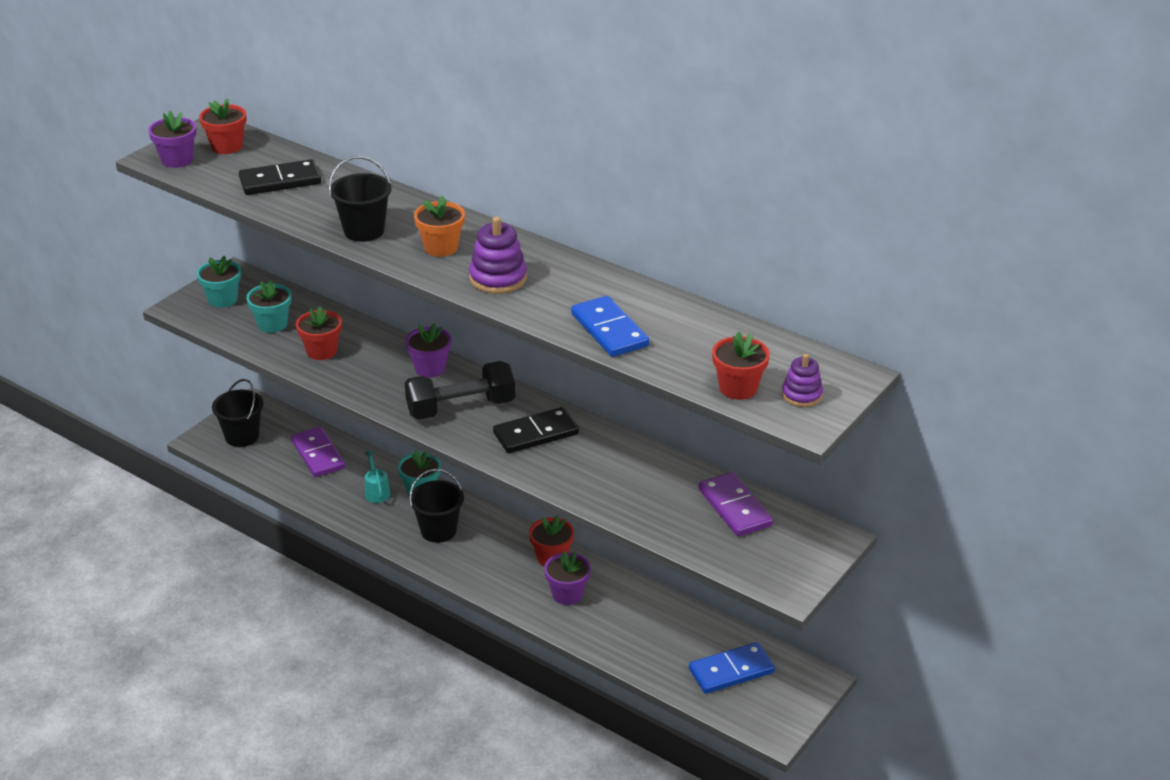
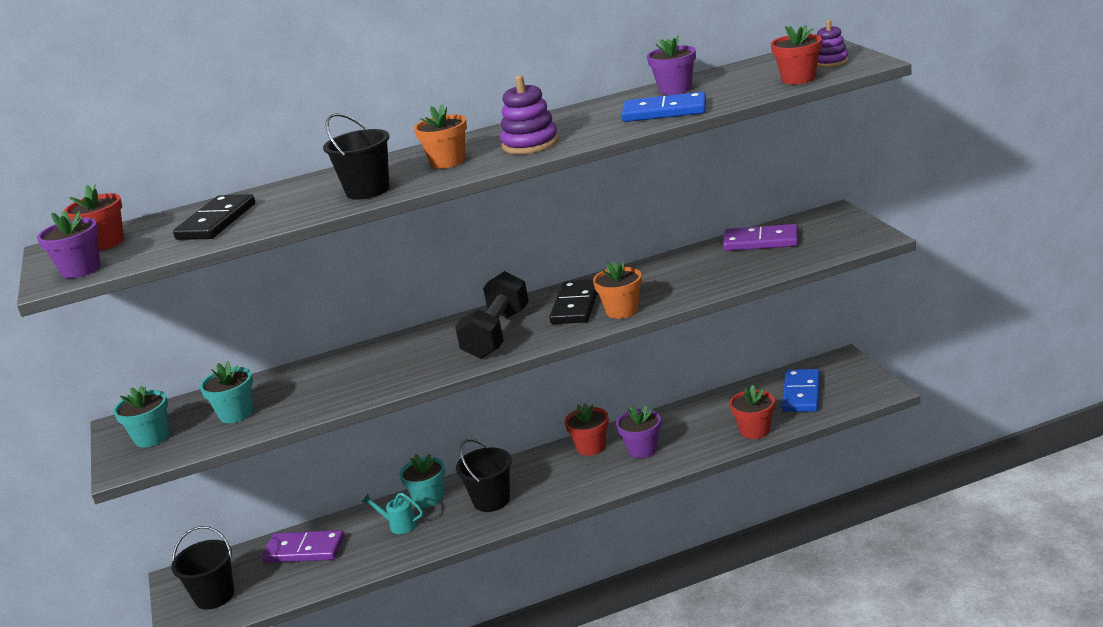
camera: 50 degrees left, 10 degrees down
(321, 351) = (318, 392): red flower pot -> red flower pot (754, 430)
(430, 368) = (422, 340): purple flower pot -> purple flower pot (675, 89)
(540, 467) = (622, 311): none -> orange flower pot

